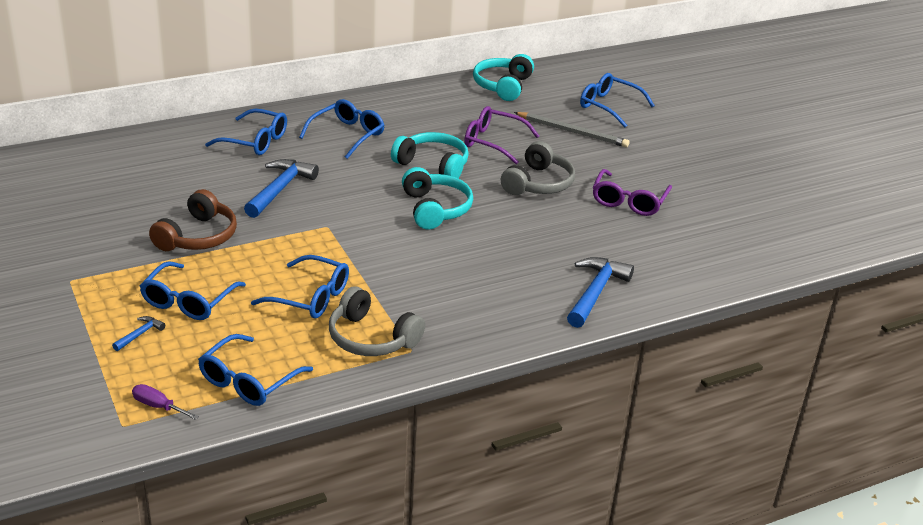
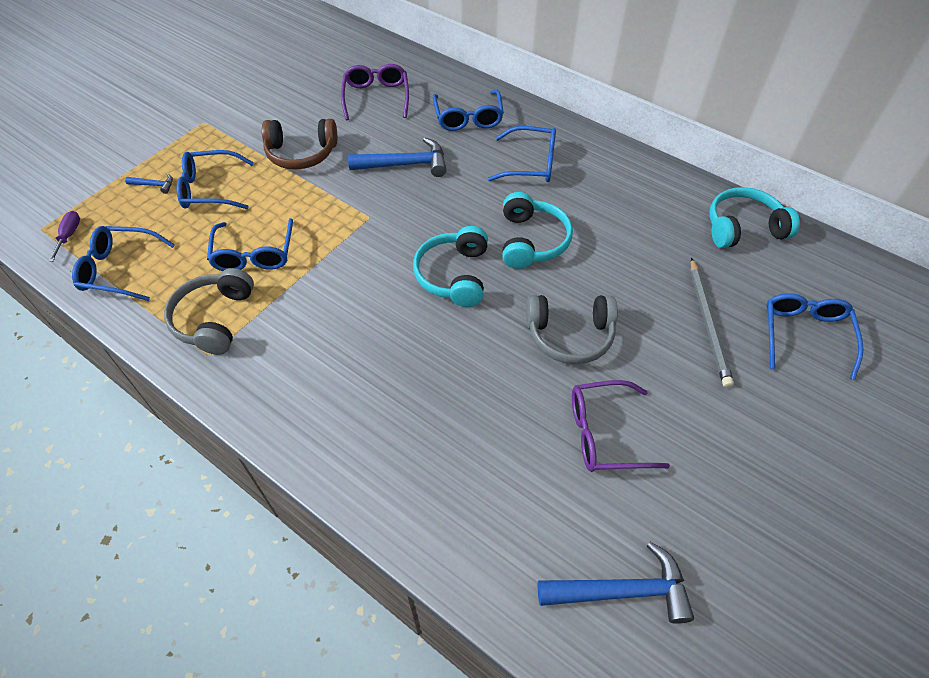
camera: 65 degrees right, 20 degrees up
(435, 209) = (454, 275): turquoise headphones -> turquoise headphones turned 135 degrees clockwise
(493, 142) = (619, 266): purple glasses -> purple glasses (376, 97)
(595, 292) = (390, 470): blue hammer -> blue hammer (622, 591)

